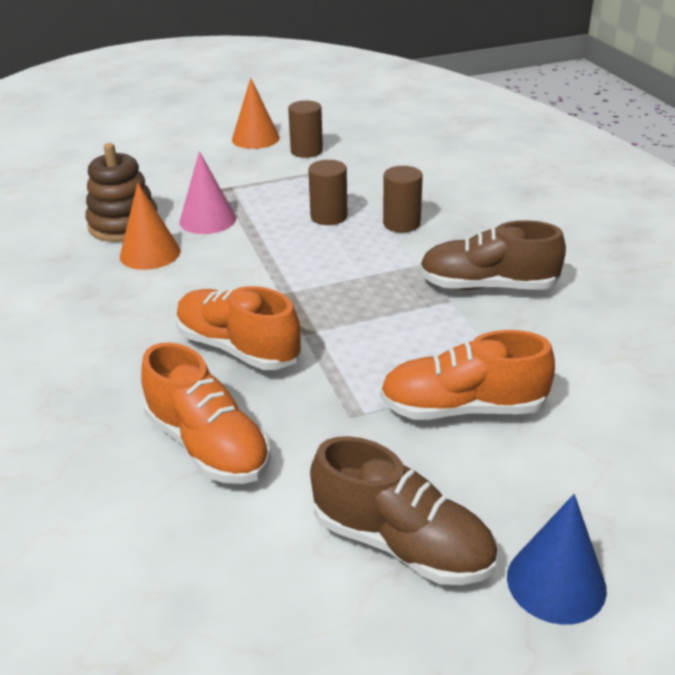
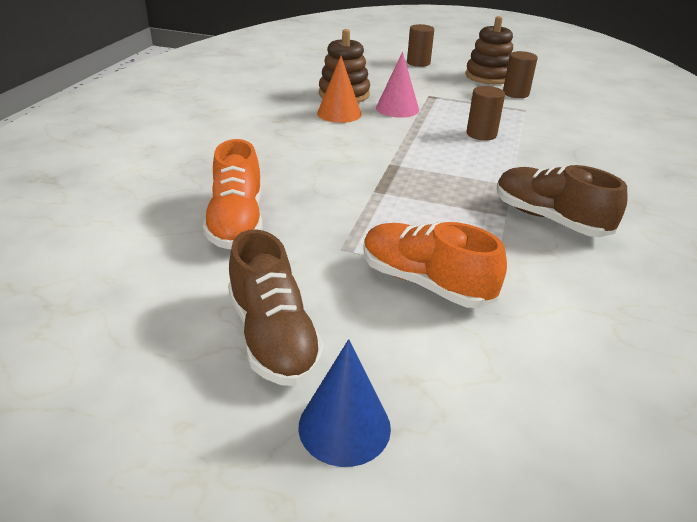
camera: 35 degrees right, 0 degrees up
(238, 348) = (323, 181): orange shoe -> none
(255, 138) = (488, 76): orange cone -> brown stacking toy
(401, 223) = (531, 156): brown cylinder -> brown cylinder (418, 63)

